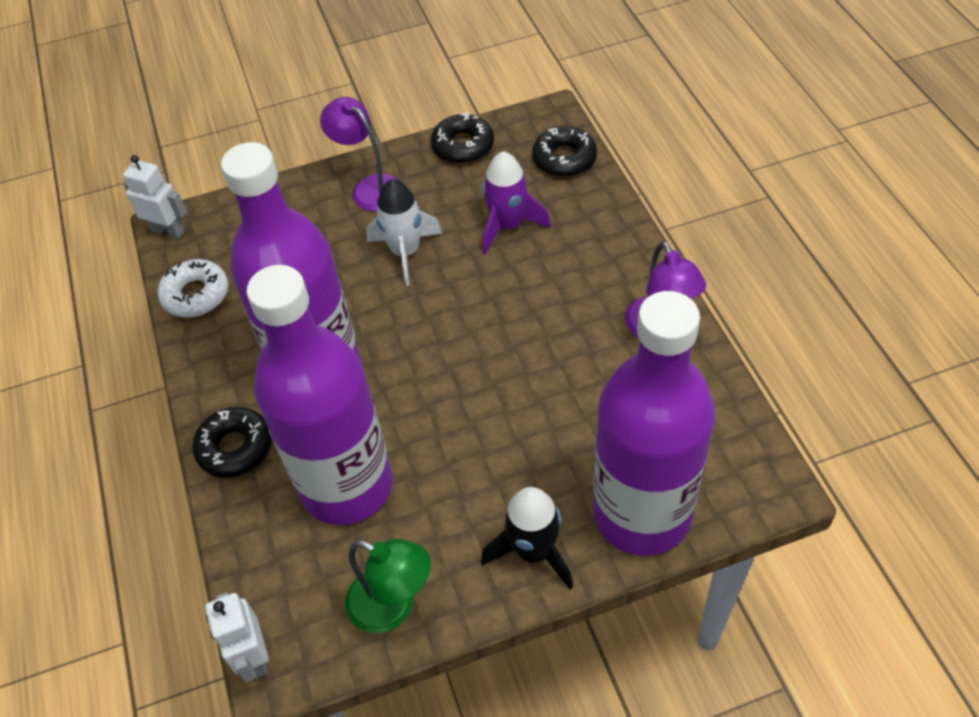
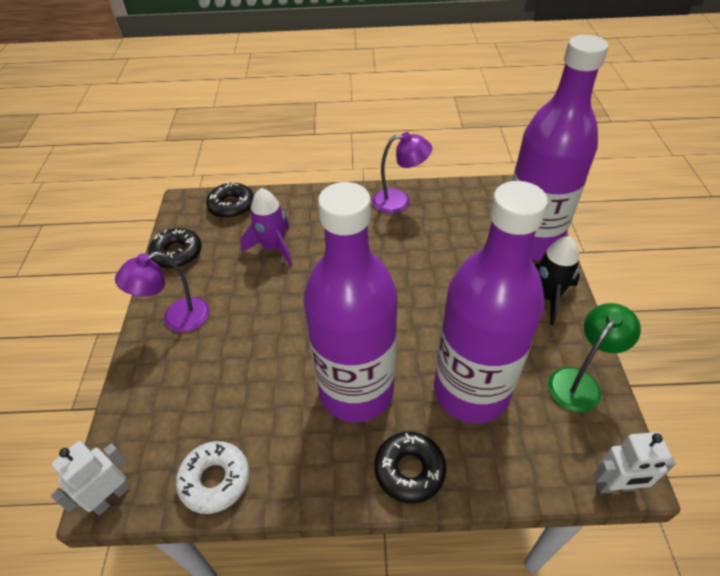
camera: 75 degrees left, 5 degrees down
(405, 252) = (262, 310): white rocket -> none

